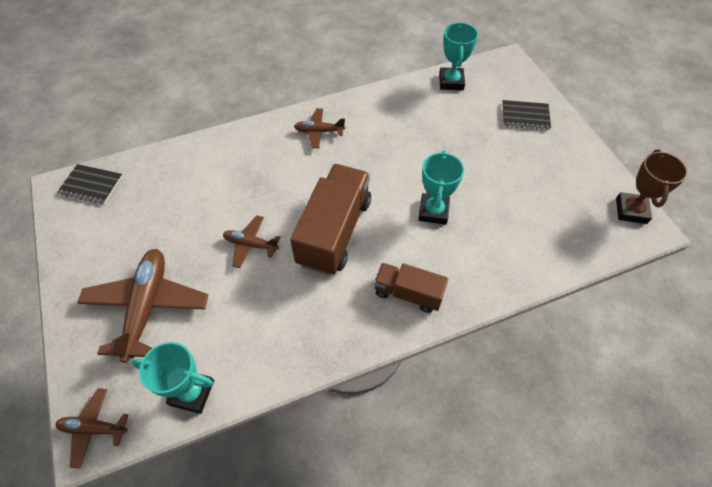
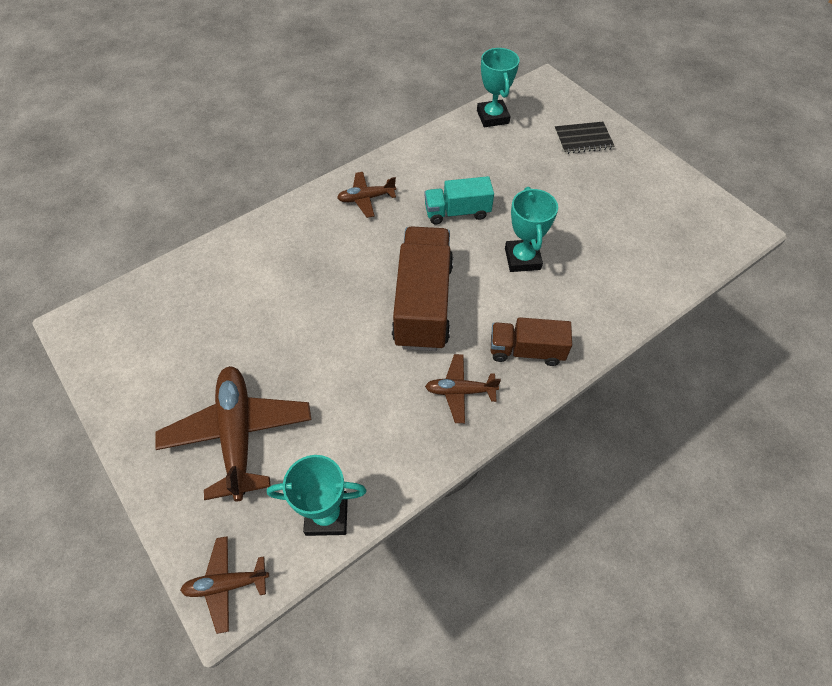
camera: 15 degrees left, 0 degrees up
(91, 185) = (116, 313): black notebook -> none
(251, 244) = (334, 338): brown plane -> brown plane (460, 391)
(391, 159) = (457, 212): none -> turquoise truck
(631, 210) = (721, 215): brown trophy -> none

